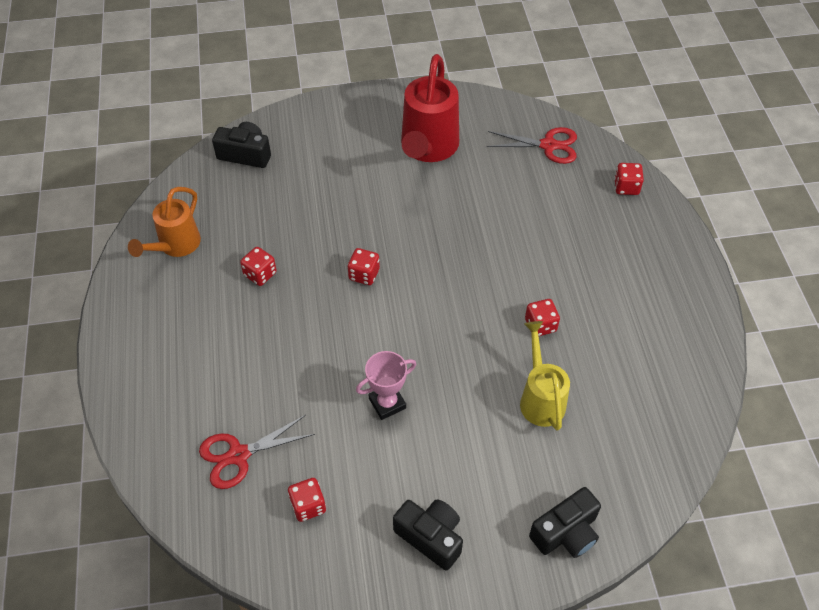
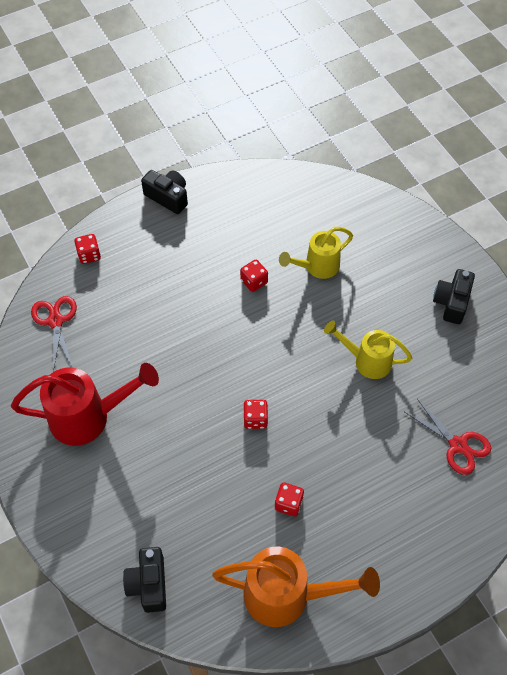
camera: 110 degrees left, 5 degrees up
(175, 246) = (287, 595): orange watering can -> orange watering can, size x1.55
(308, 506) = (470, 383): red dice -> none
(387, 403) = (367, 361): pink trophy -> yellow watering can
(566, 533) = (409, 231): black camera -> black camera (168, 197)

